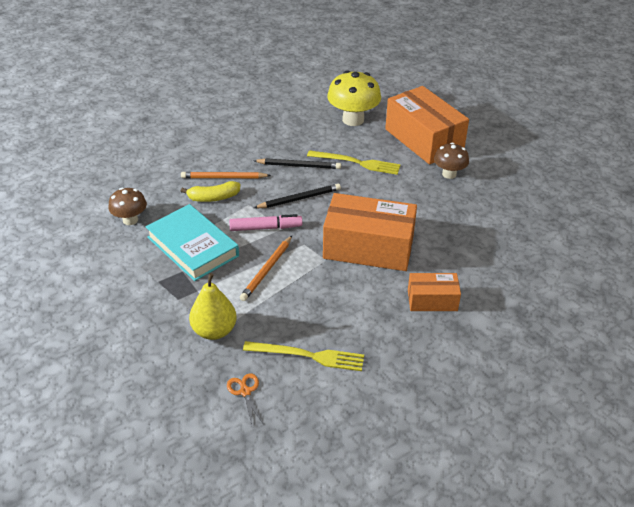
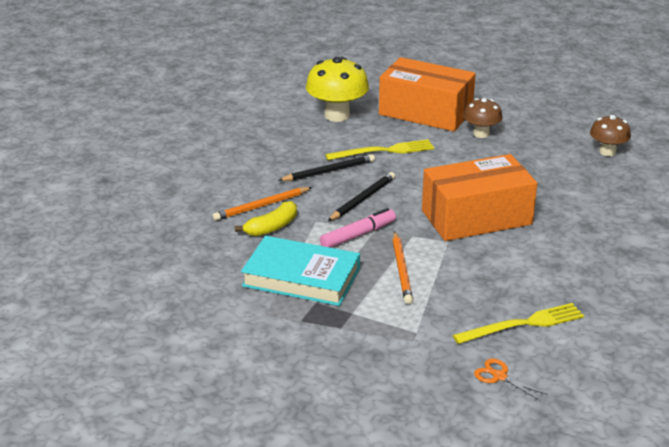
camera: 30 degrees left, 10 degrees down
(130, 220) = (203, 277): brown mushroom -> brown mushroom (607, 152)
(214, 331) = (410, 339): yellow pear -> none
(432, 300) = (580, 239): orange box -> none

